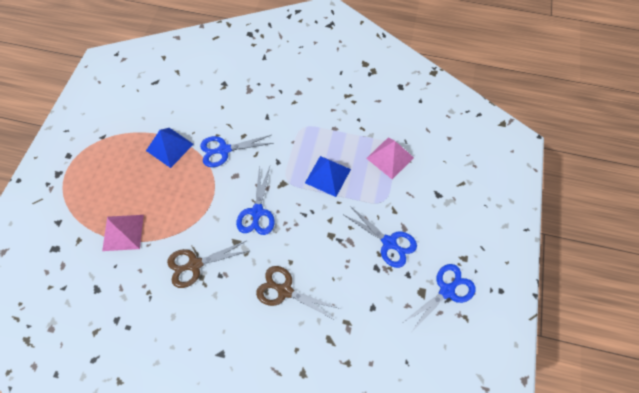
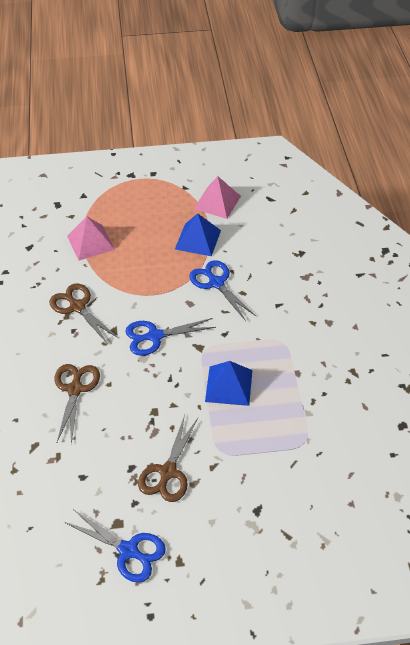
camera: 70 degrees right, 15 degrees down
(389, 243) = (168, 472): blue scissors -> brown scissors
(390, 157) = (285, 442): pink pyramid -> pink pyramid (217, 202)

